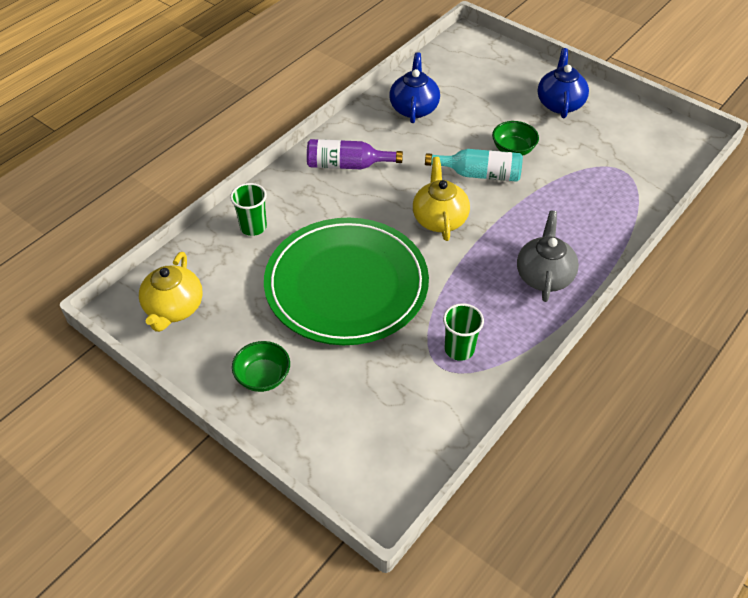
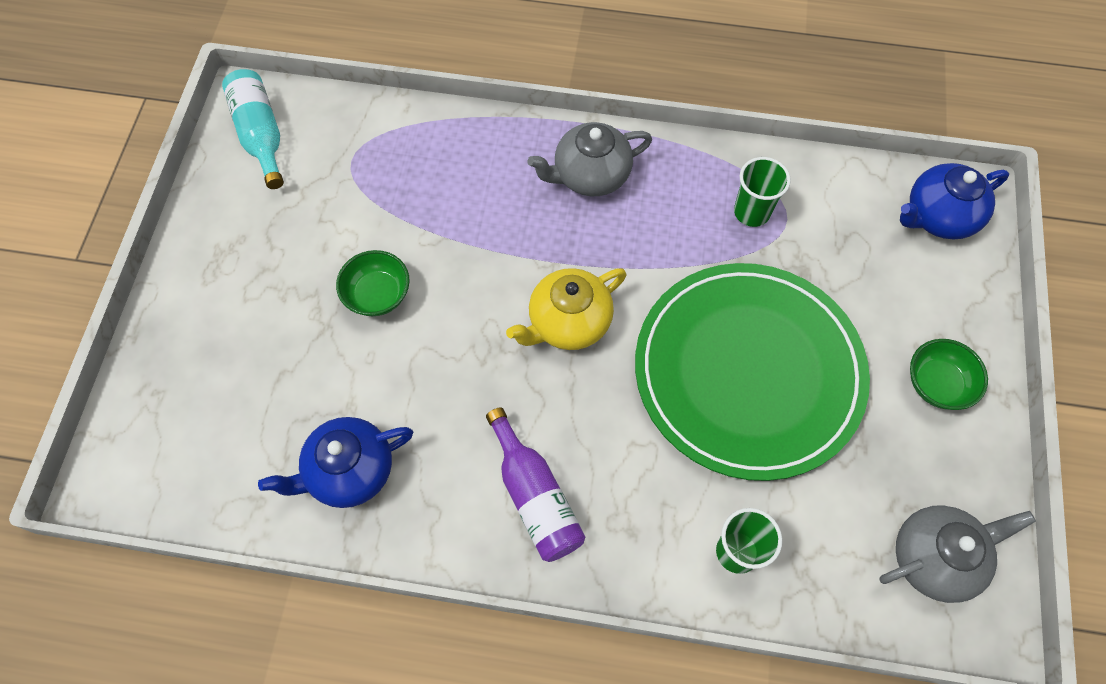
camera: 120 degrees left, 15 degrees up
(174, 308) = (935, 557): yellow teapot -> grey teapot
(479, 174) = (453, 314): turquoise bottle -> turquoise bottle (260, 134)
(559, 103) = (239, 277): blue teapot -> blue teapot (938, 217)

